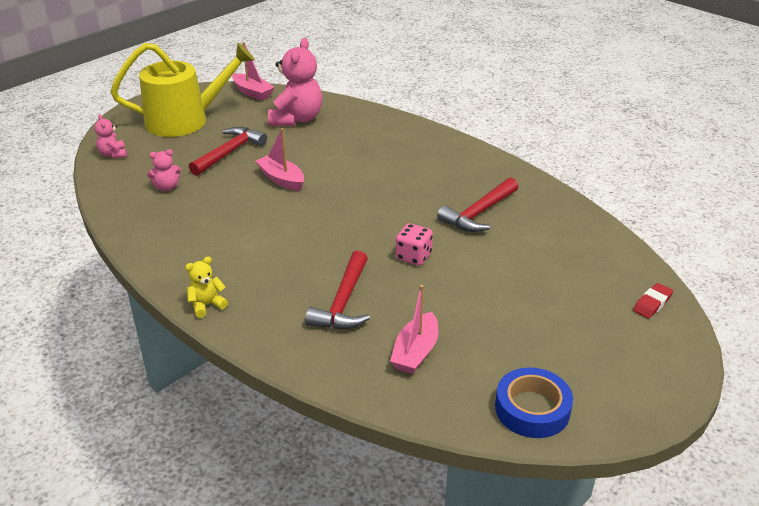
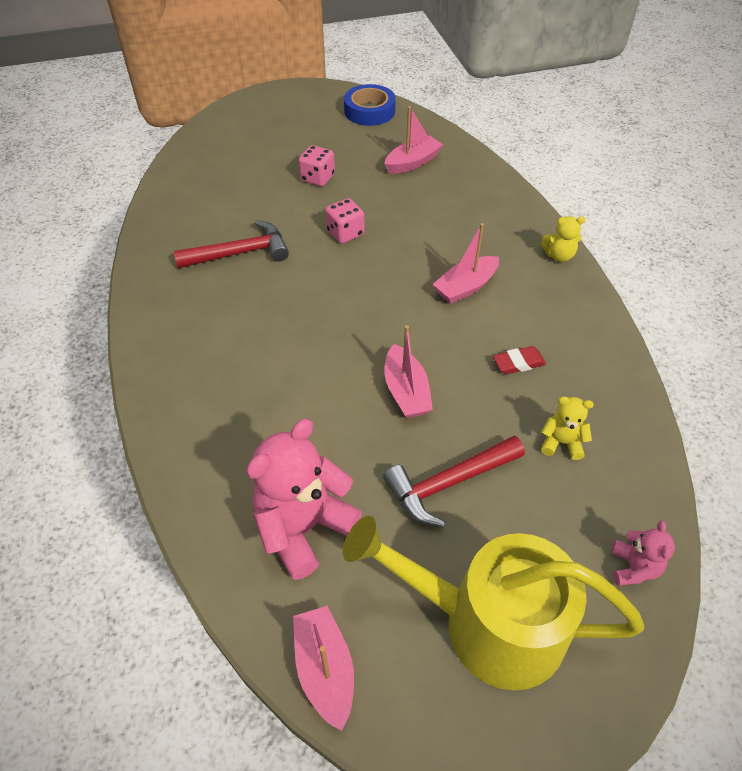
camera: 150 degrees left, 15 degrees up
(167, 187) = (561, 442): pink teddy bear -> yellow teddy bear
(279, 251) = (465, 287): none -> pink boat
(343, 302) = (438, 215): red hammer -> none
(492, 296) = (317, 178): none -> pink dice
(652, 304) = (213, 134): red eraser -> red eraser (518, 363)

